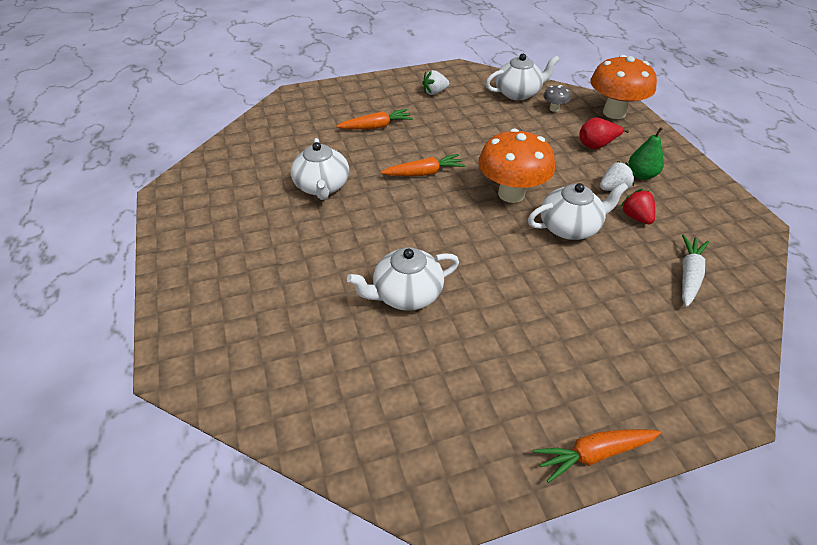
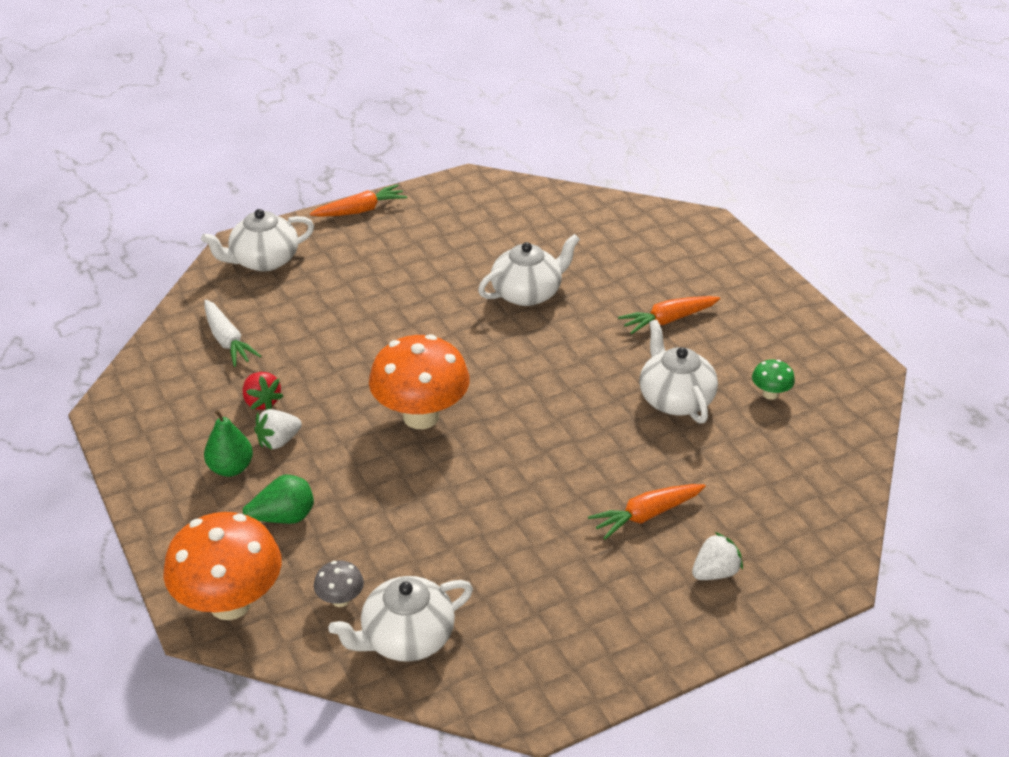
camera: 170 degrees right, 5 degrees down
(252, 183) = (770, 394): none -> green mushroom
(424, 173) = (545, 435): orange carrot -> orange carrot (668, 320)
(434, 92) = (569, 619): white strawberry -> white strawberry (715, 572)
(570, 227) = (349, 380): white teapot -> white teapot (263, 260)
(596, 145) = (283, 518): red pear -> green pear
(689, 275) = (227, 340): white carrot -> white carrot turned 45 degrees counterclockwise

